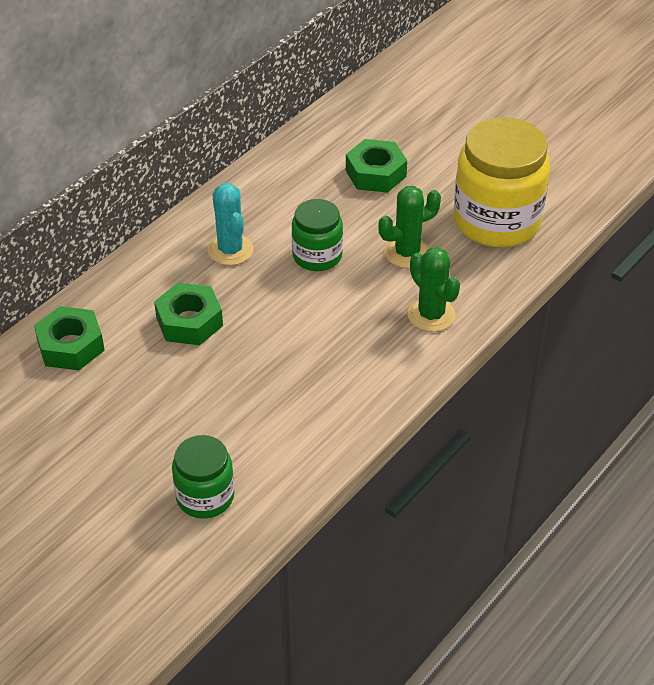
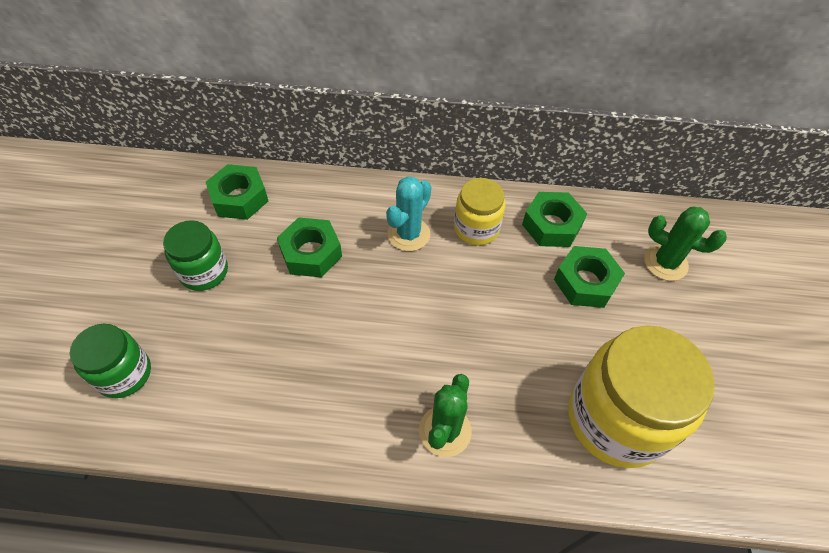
camera: 55 degrees right, 10 degrees up
(265, 206) = (476, 228): none -> yellow jar
(305, 162) = (551, 225): none -> green nut
(317, 256) = (449, 296): green jar -> green jar (204, 271)
(407, 253) = (508, 364): green cactus -> green cactus (665, 263)

